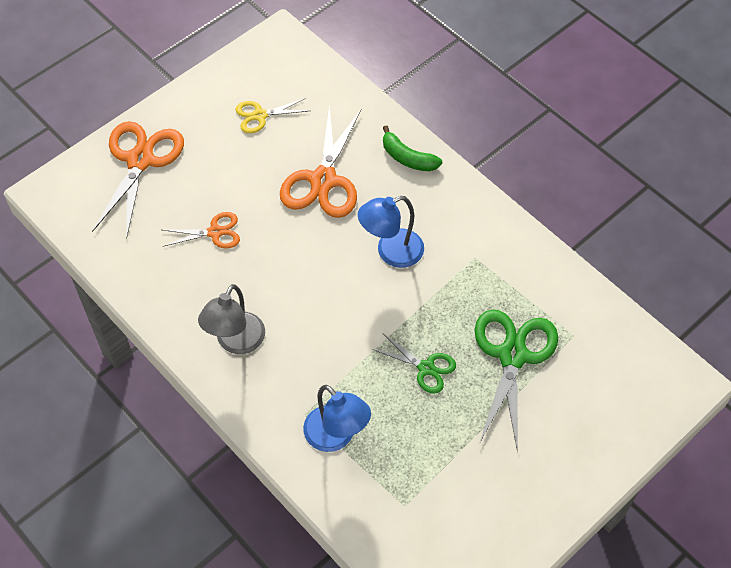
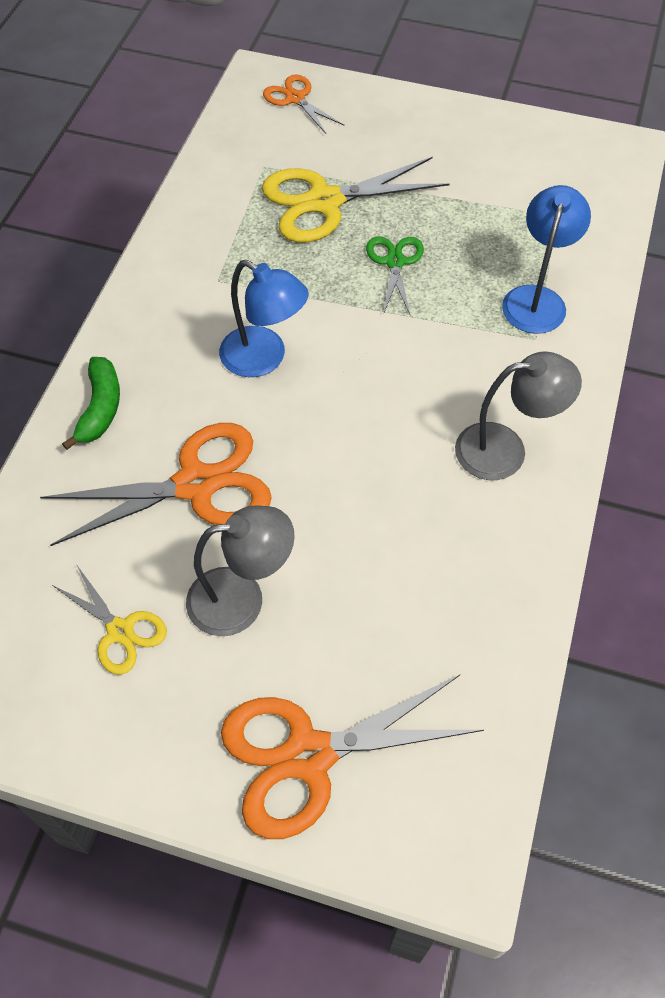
camera: 120 degrees left, 0 degrees up
(215, 232) = (367, 567): orange scissors -> orange scissors (295, 98)
(239, 170) = (242, 598): none -> grey lamp
(513, 356) = (324, 201): green scissors -> yellow scissors

